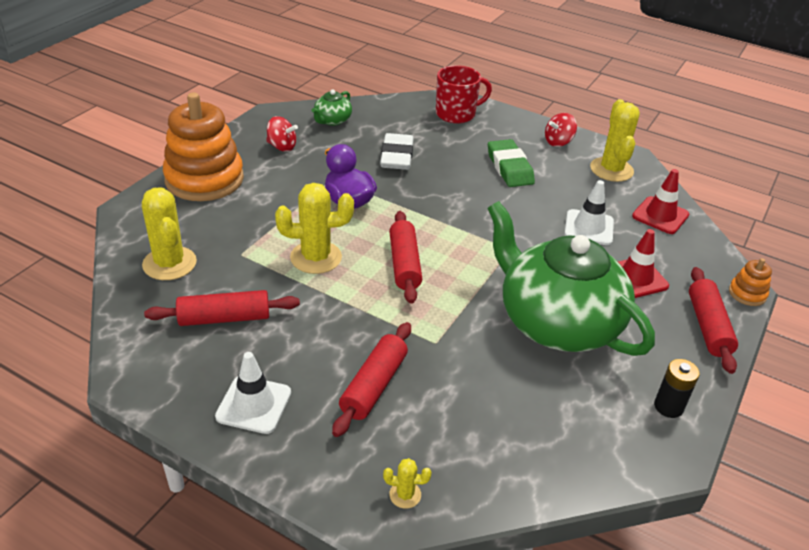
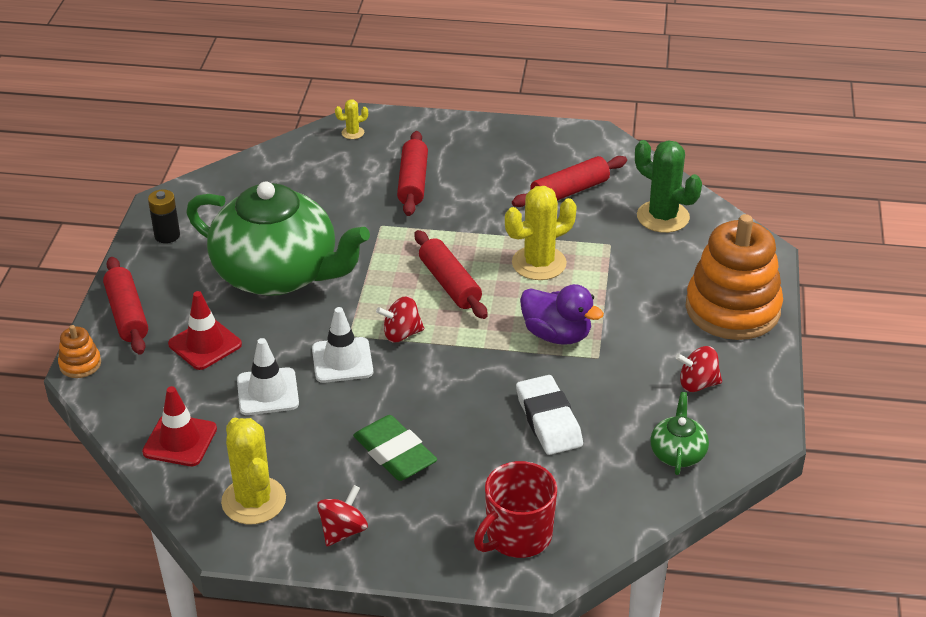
camera: 160 degrees right, 0 degrees up
(169, 263) = (663, 217): yellow cactus -> green cactus
(254, 404) = (492, 147): white traffic cone -> white traffic cone (342, 360)
(467, 237) = (401, 334): none -> red spinning top

